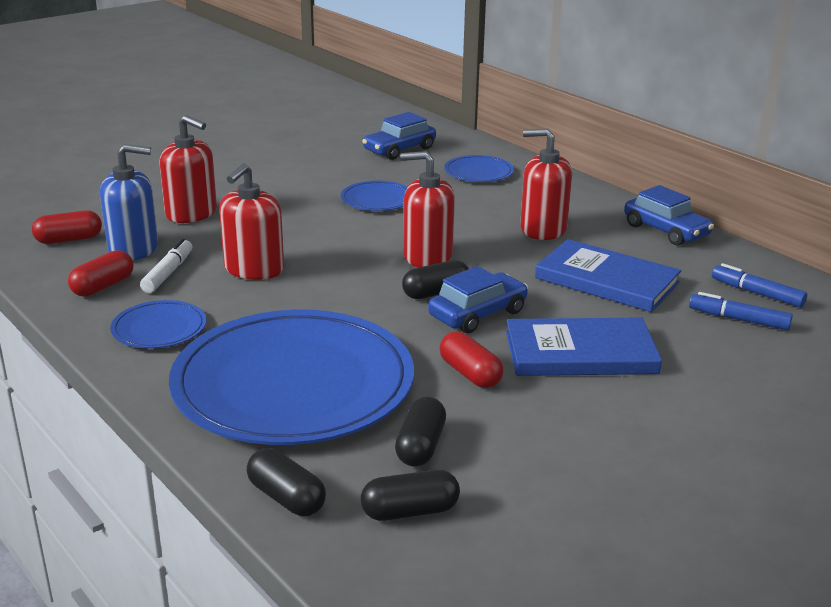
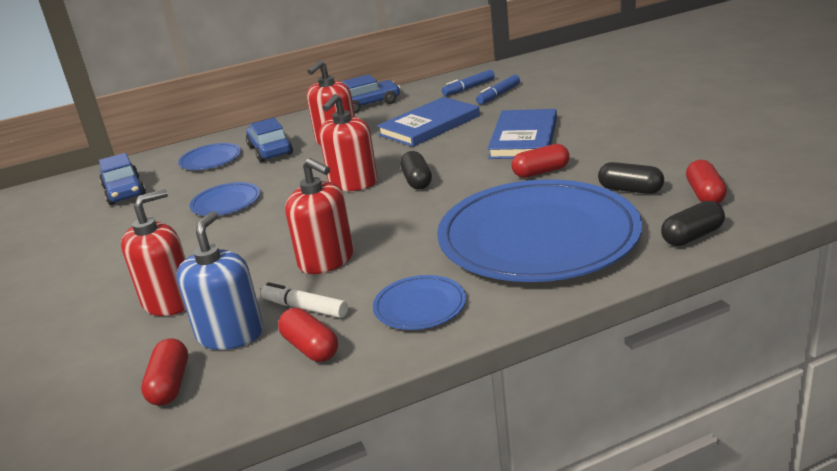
camera: 70 degrees left, 0 degrees up
(410, 511) = (705, 194): black capsule -> red capsule
(477, 314) = (457, 167): blue car -> blue car (270, 150)

